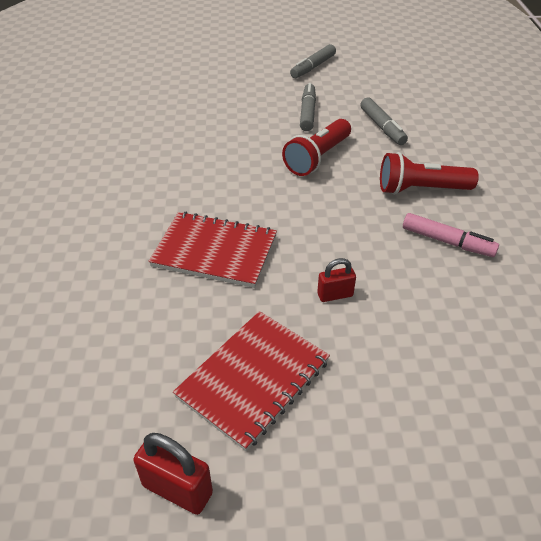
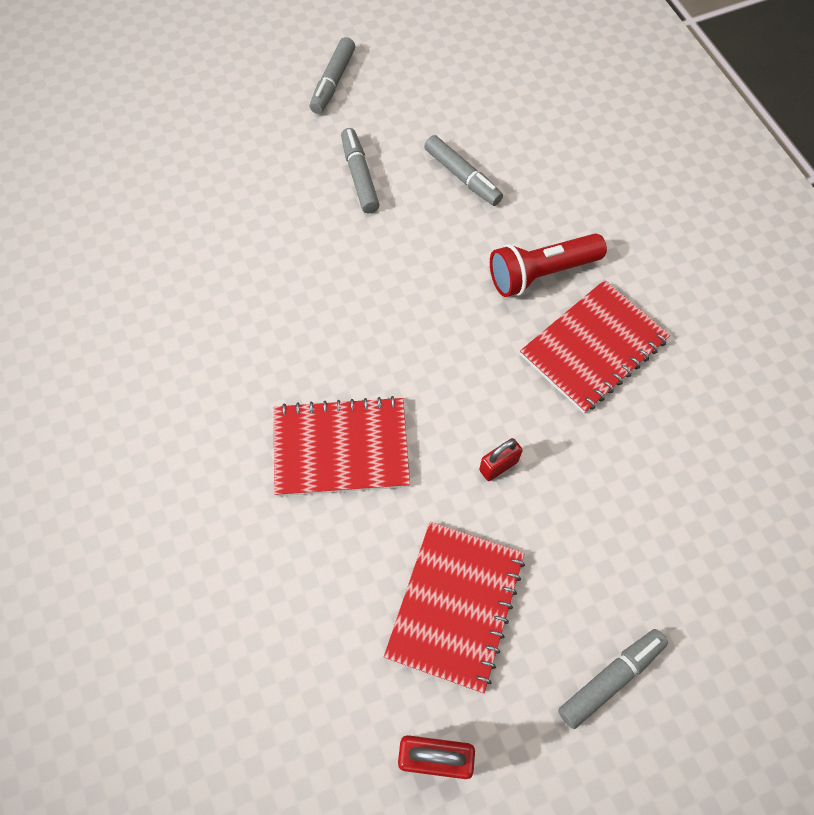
camera: 20 degrees left, 20 degrees up
(317, 158) = (402, 257): red flashlight -> none
(373, 482) = (611, 679): none -> grey marker
(447, 242) = (593, 348): pink marker -> red notebook

